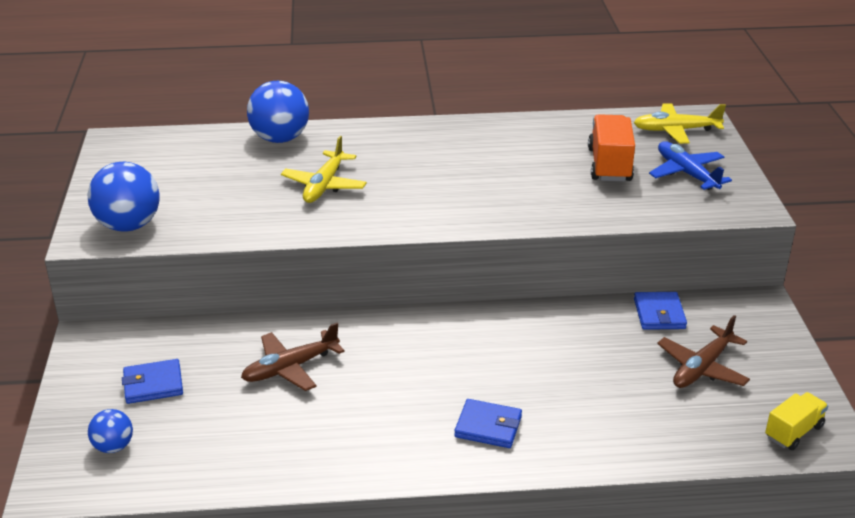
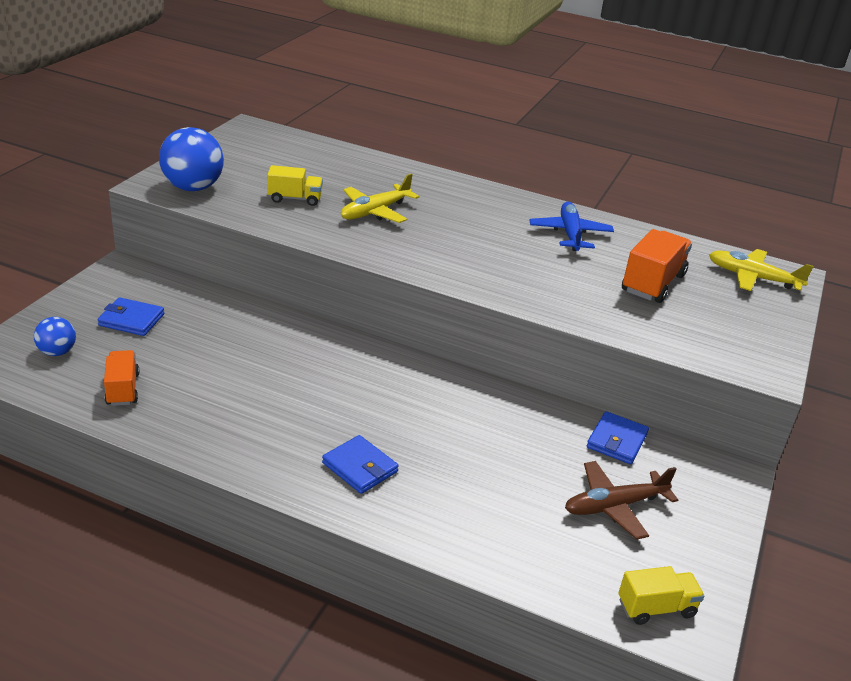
camera: 25 degrees right, 0 degrees up
(215, 453) = (122, 389): none -> orange truck
(238, 200) = (295, 199): none -> yellow truck
(280, 138) = (377, 166): blue ball -> none
(290, 368) = (245, 350): brown plane -> none
(687, 173) = (726, 317): blue plane -> blue plane (570, 234)

